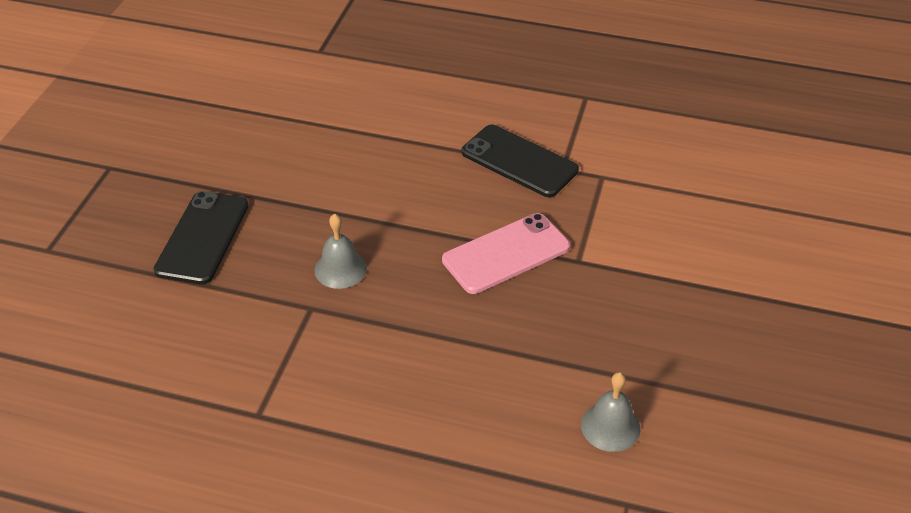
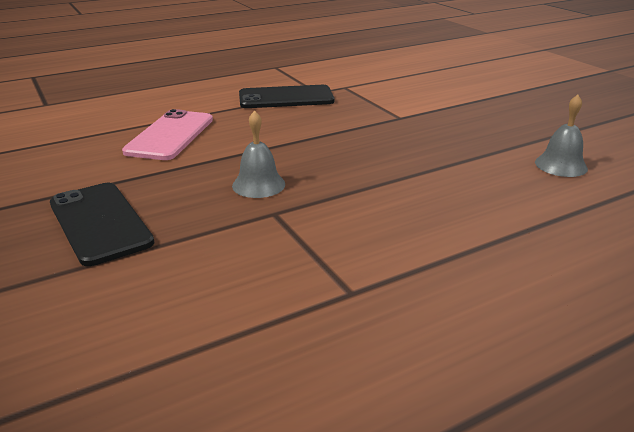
camera: 45 degrees left, 15 degrees down
(506, 253) = (355, 131): pink phone -> pink phone (170, 135)

